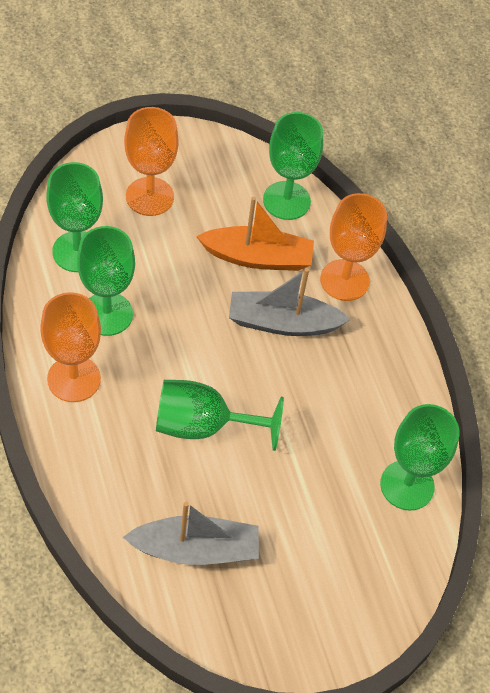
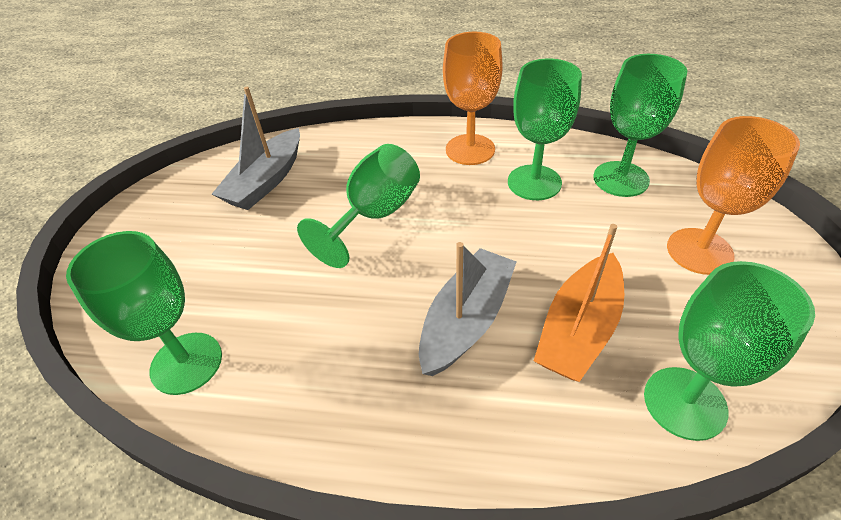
camera: 125 degrees right, 10 degrees down
(344, 280) = (510, 423): orange goblet -> none

